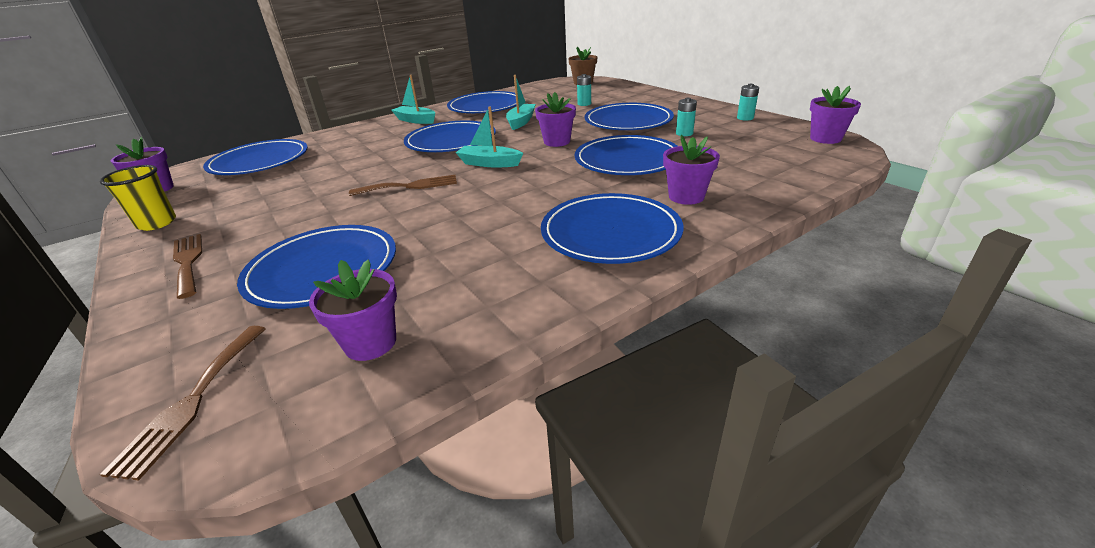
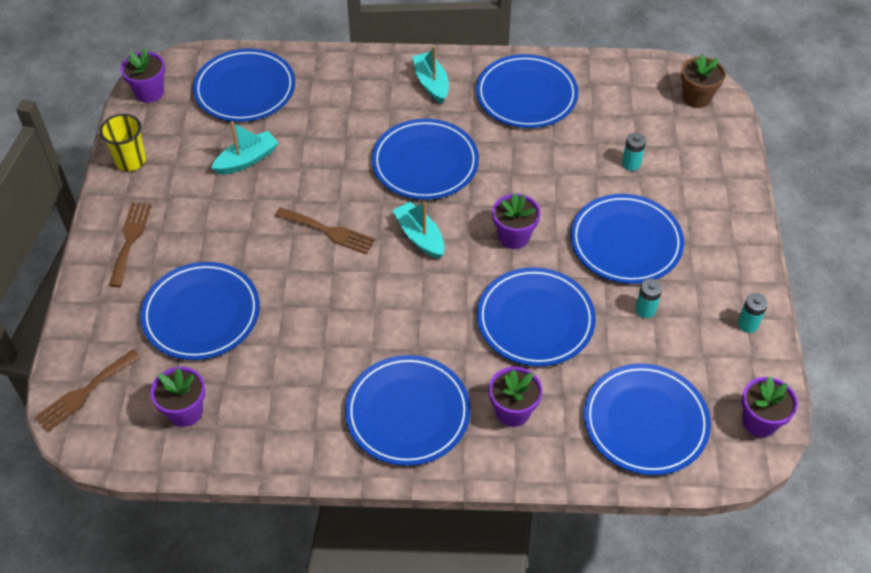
camera: 35 degrees right, 20 degrees up
(521, 122) = (525, 164): turquoise boat -> turquoise boat (247, 160)
(772, 164) = (645, 422): none -> blue plate

